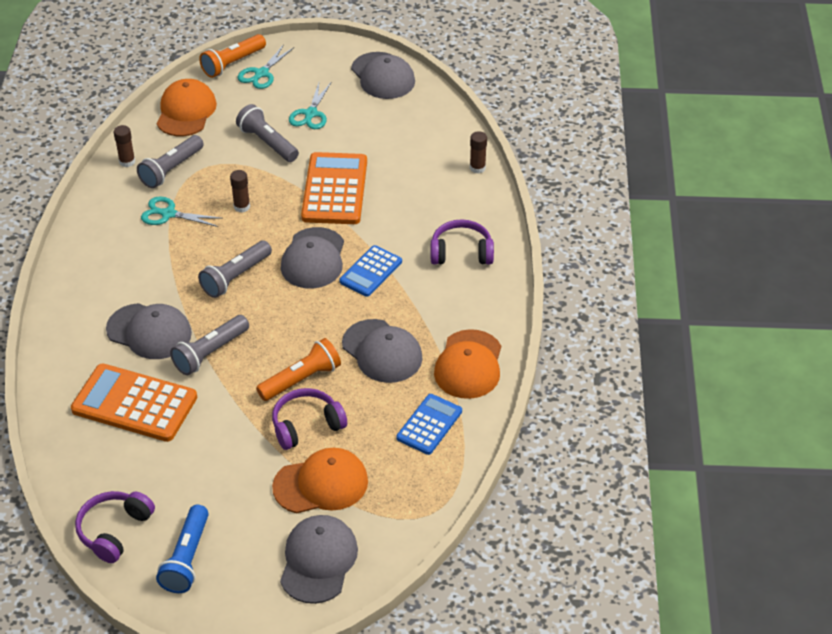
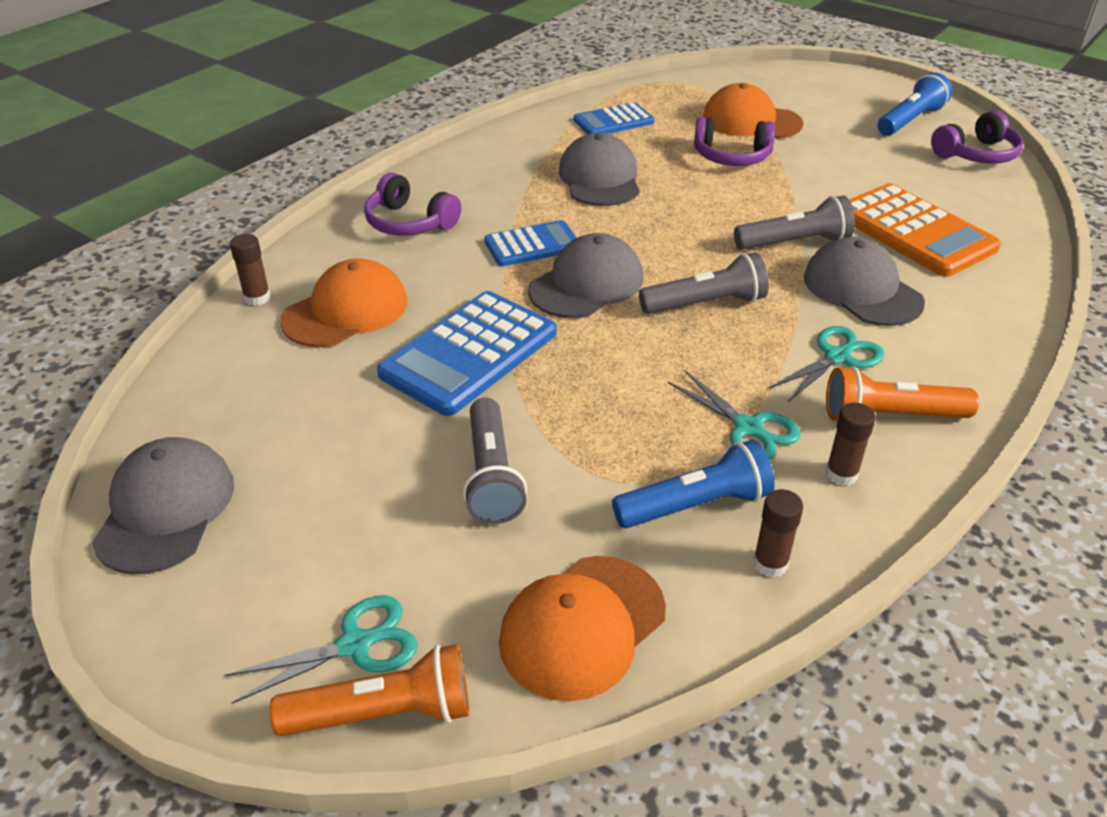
camera: 145 degrees left, 5 degrees down
(171, 170) = (695, 505): grey flashlight -> blue flashlight
(242, 207) = (624, 389): brown glue stick -> brown glue stick (841, 474)
(301, 380) = (707, 187): orange flashlight -> orange flashlight (890, 416)
(310, 114) = (367, 496): turquoise scissors -> turquoise scissors (837, 357)
(318, 561) = (790, 88): grey cap -> none
(334, 189) = (469, 353): orange calculator -> blue calculator
(469, 365) = (527, 142): orange cap -> orange cap (346, 311)

